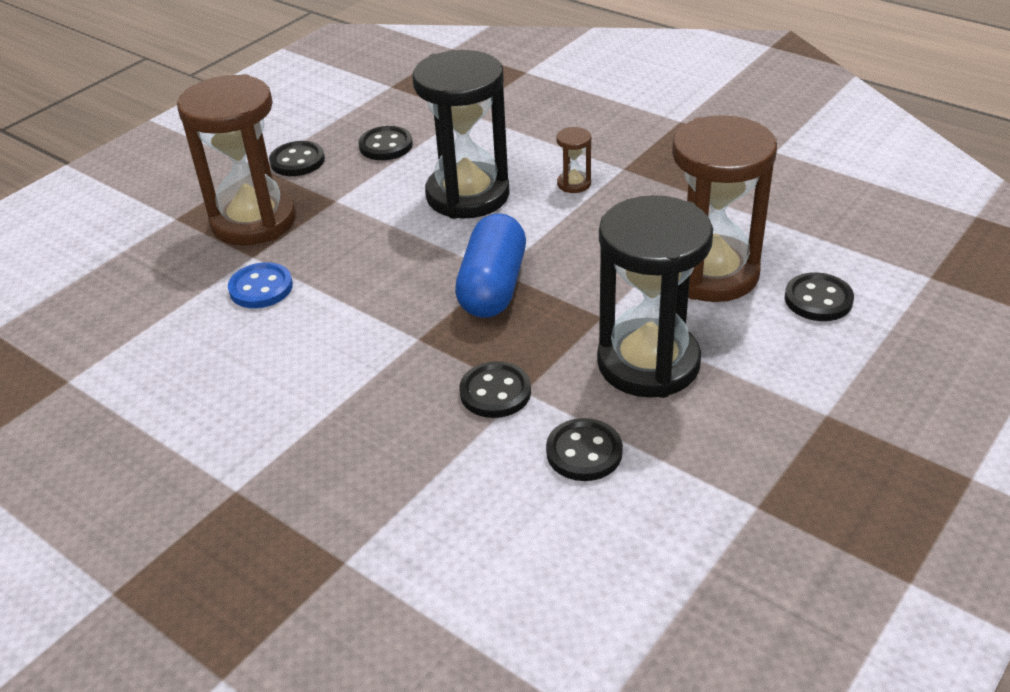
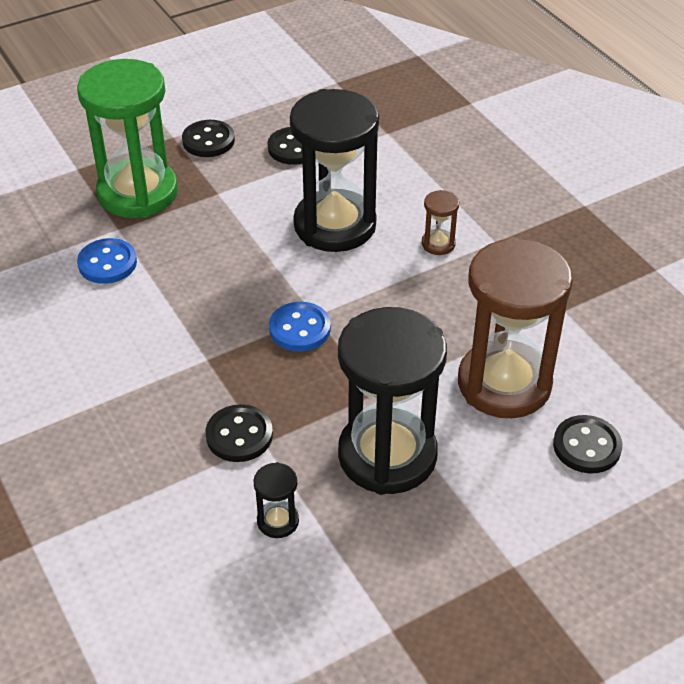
camera: 20 degrees right, 5 degrees up
(253, 221) = (138, 193): brown hourglass -> green hourglass
(492, 286) = (299, 329): blue capsule -> blue button
(584, 452) = (278, 521): black button -> black hourglass

